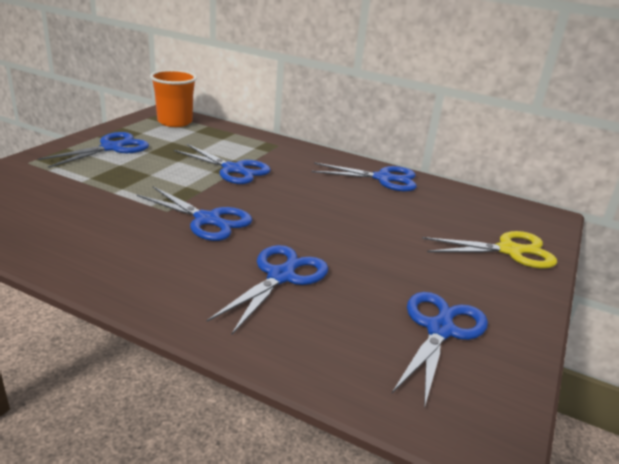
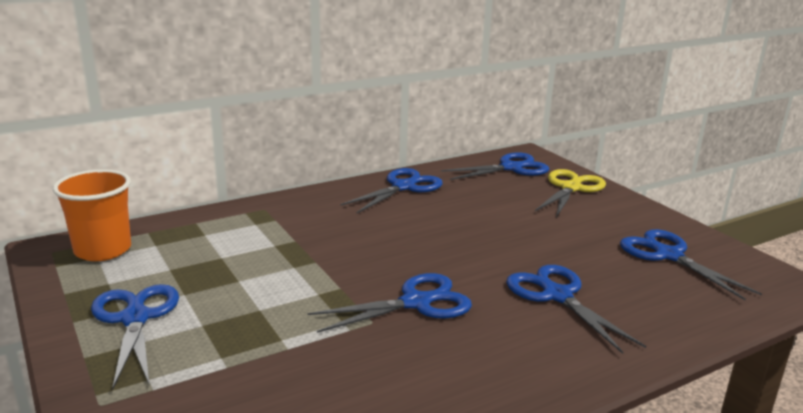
camera: 55 degrees left, 5 degrees down
(233, 169) = (302, 253): blue scissors -> blue scissors (511, 168)

